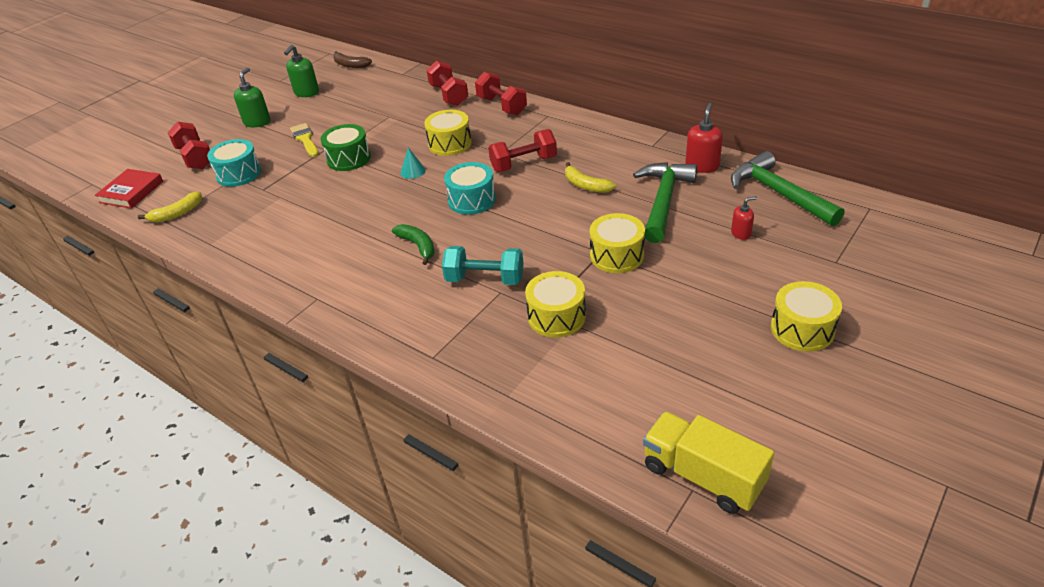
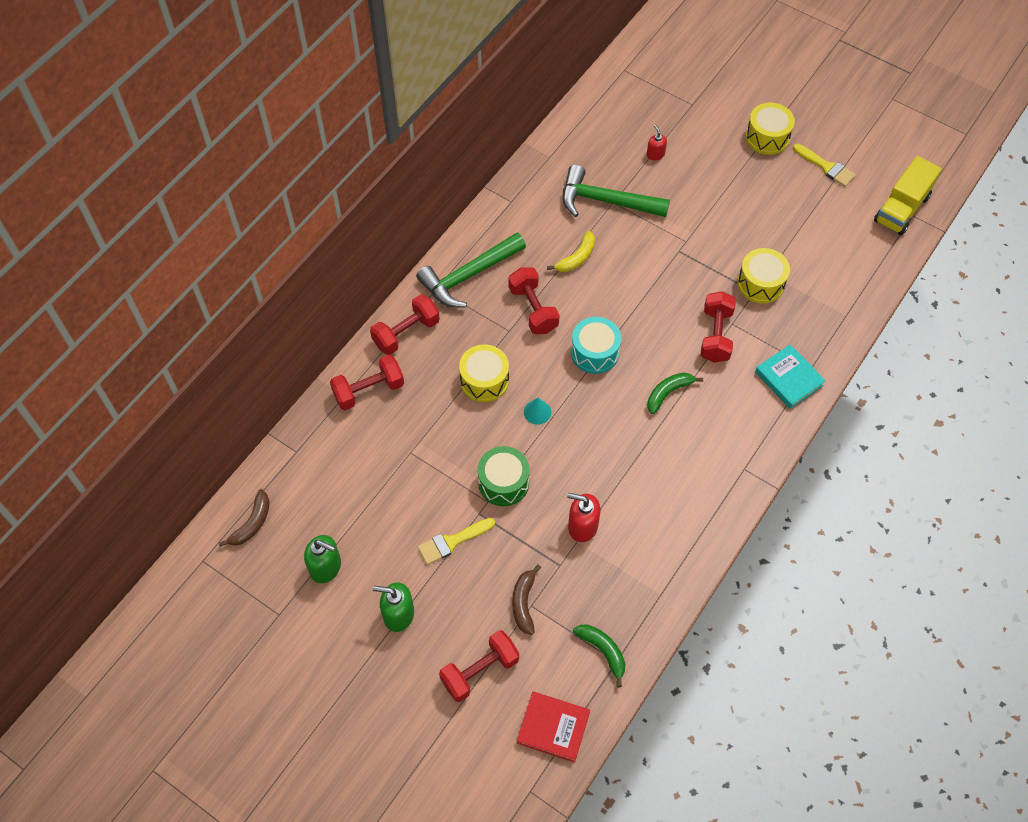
camera: 95 degrees left, 20 degrees up
(177, 213) = (603, 651): yellow banana -> green banana
(239, 174) = (524, 603): turquoise drum -> brown banana
(420, 336) = (789, 379): none -> turquoise book
(485, 279) = (715, 335): turquoise dumbbell -> red dumbbell
(616, 255) = (683, 240): yellow drum -> none
(702, 166) = (552, 167): red soap dispenser -> red soap dispenser (582, 526)
(765, 389) = (826, 167): none -> yellow brush
(779, 193) = (600, 121): green hammer -> green hammer (468, 276)

